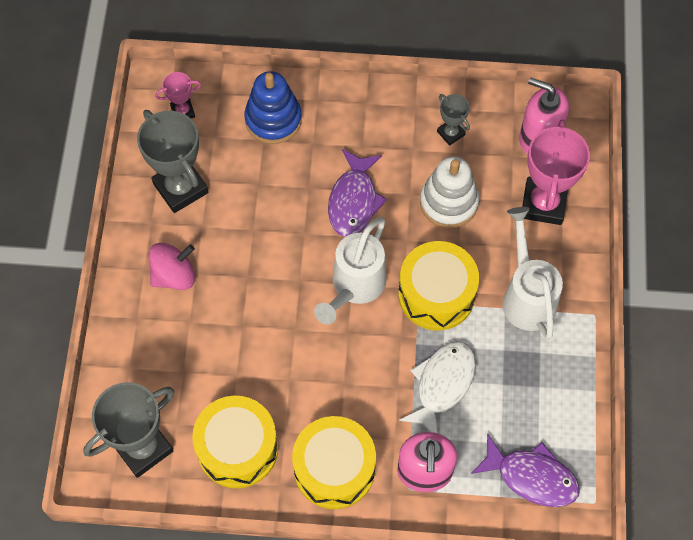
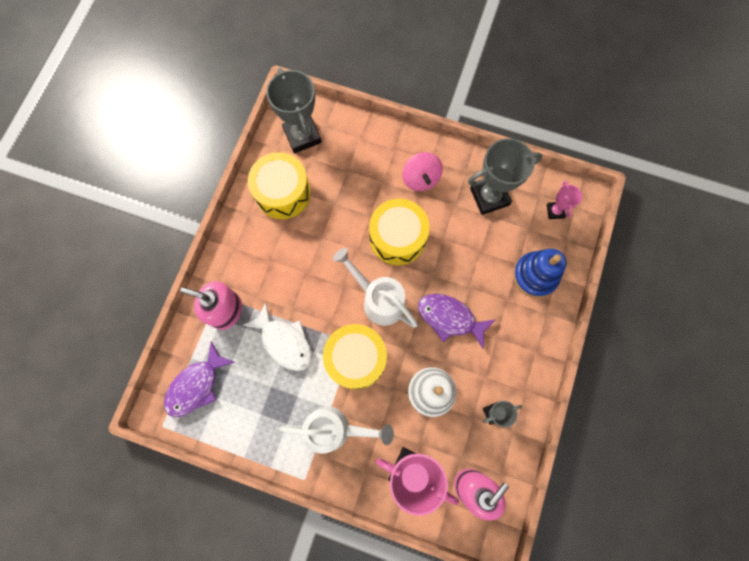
camera: 105 degrees right, 10 degrees up
(334, 469) = (248, 251): yellow drum -> yellow drum (397, 237)

